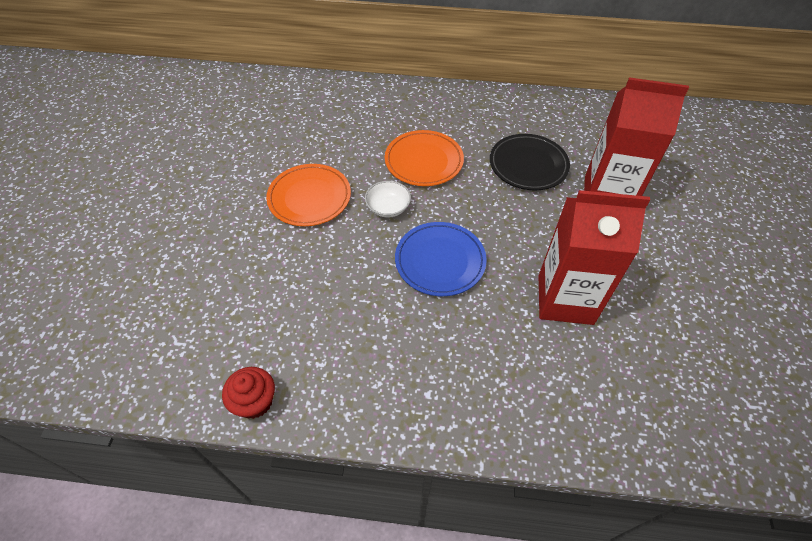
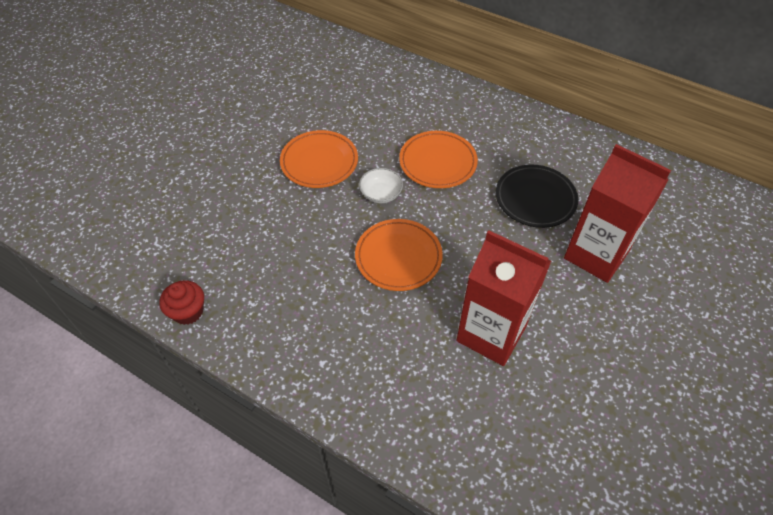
camera: 25 degrees right, 0 degrees up
(440, 261) = (398, 257): blue plate -> orange plate

